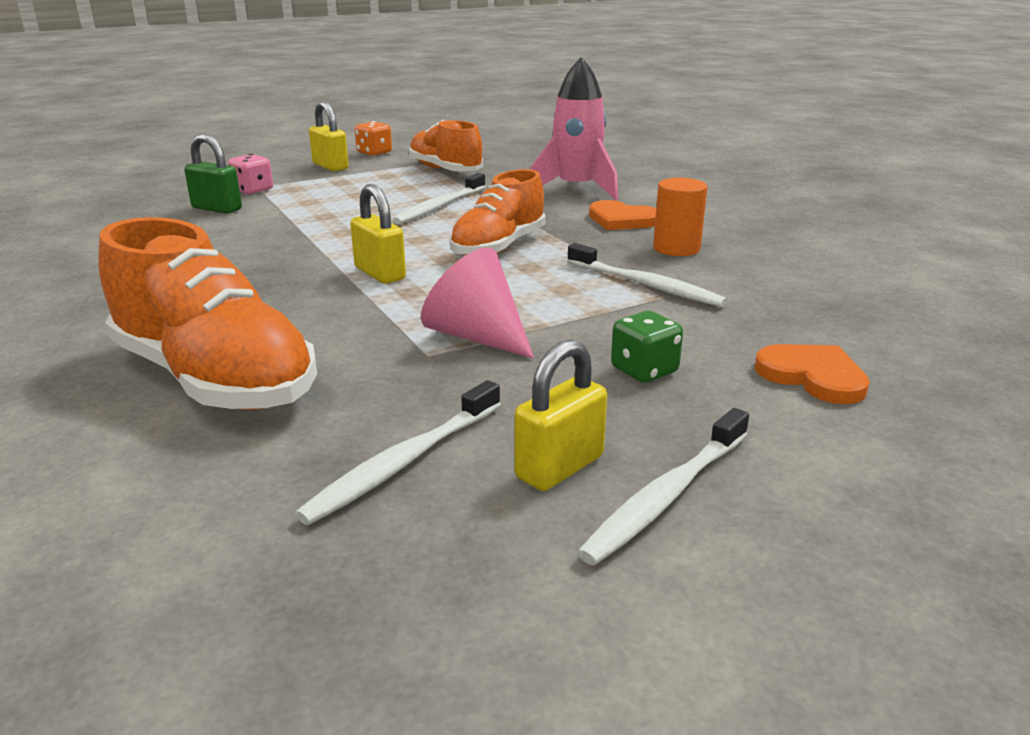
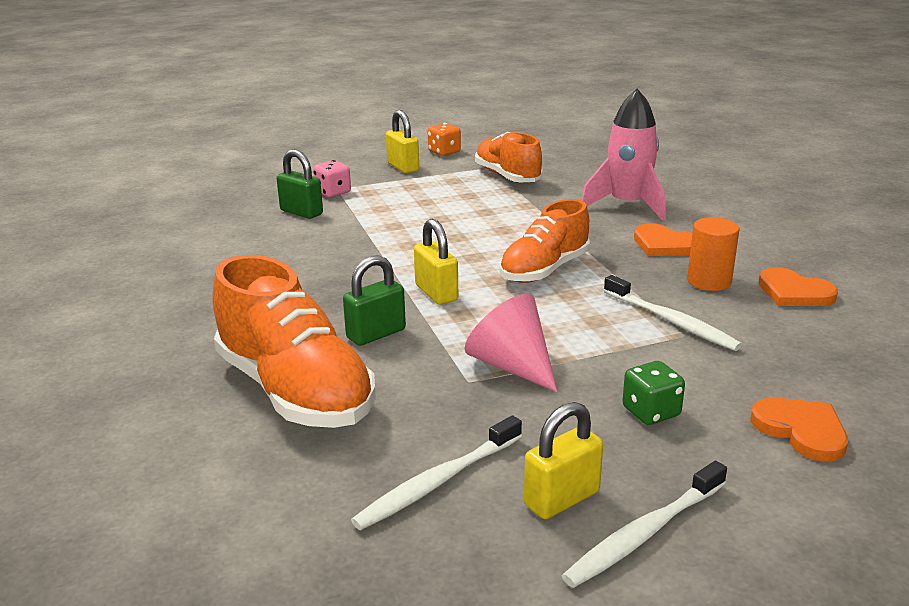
camera: 10 degrees right, 0 degrees up
(312, 316) = (376, 334): none -> green padlock
(439, 207) = (496, 220): white toothbrush -> none
(766, 253) = (794, 292): none -> orange heart

